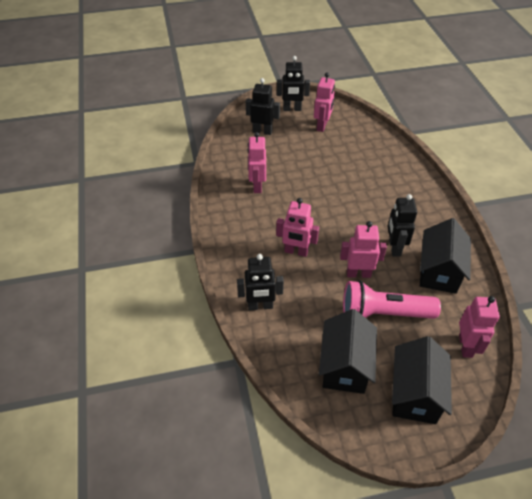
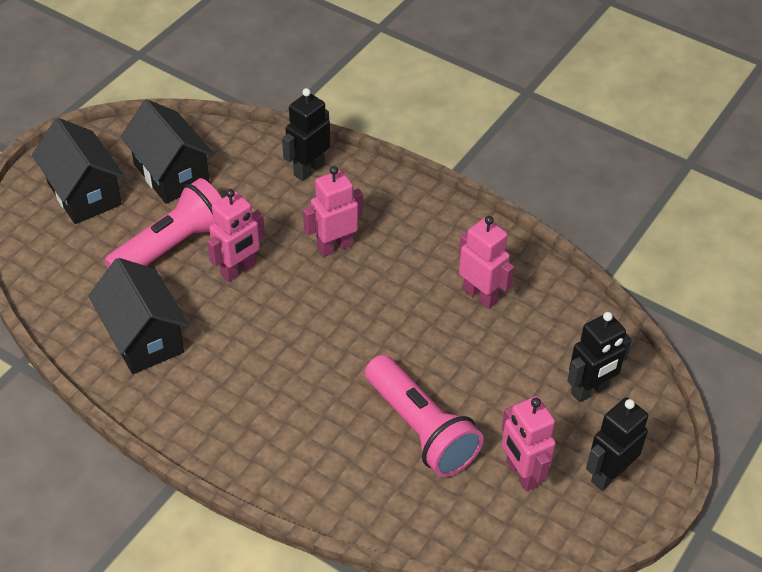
camera: 135 degrees right, 0 degrees up
(343, 159) = (420, 429): none -> pink flashlight
(394, 247) = (223, 332): black robot -> none
(466, 346) = (58, 270): pink robot -> none

